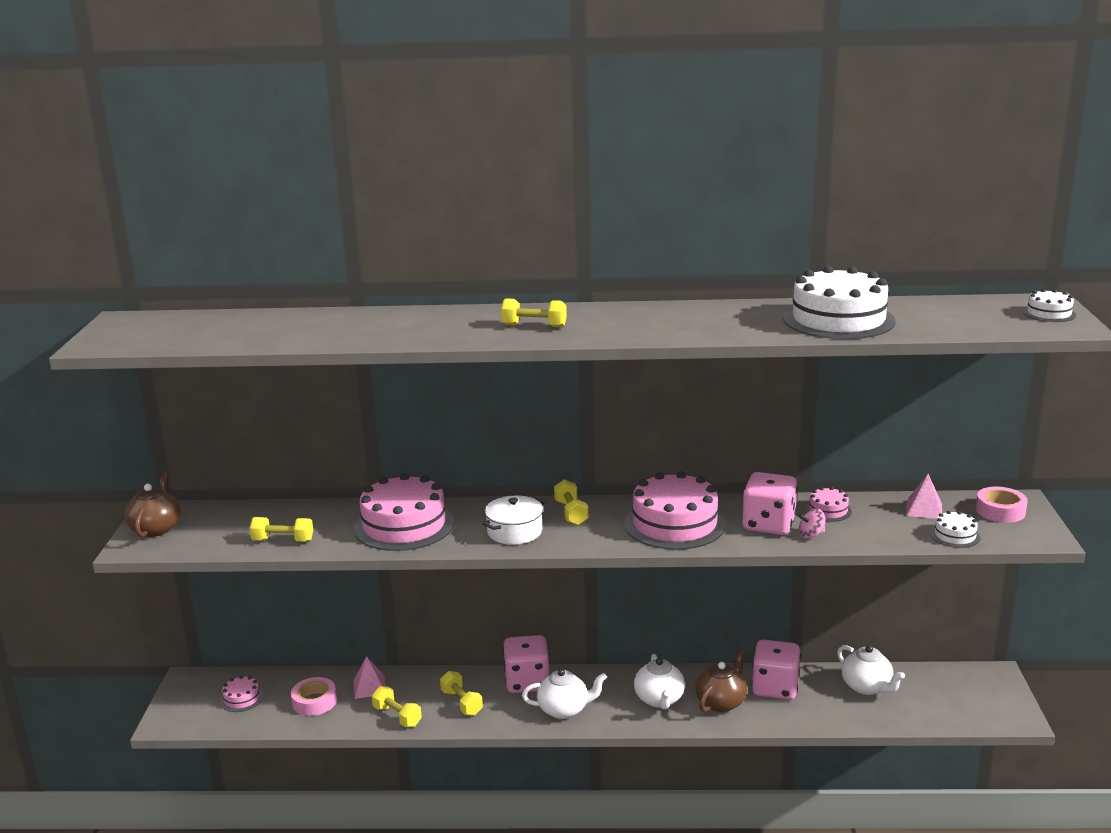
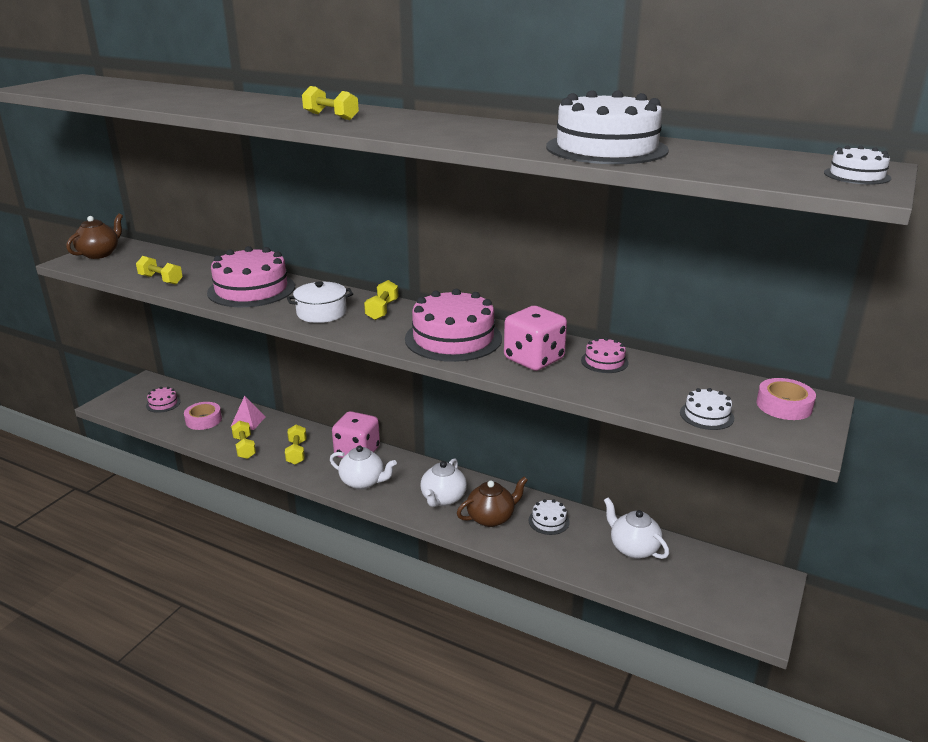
camera: 25 degrees right, 5 degrees up
(775, 688) = (548, 521): pink dice -> white cake
(811, 535) = (562, 377): pink spinning top -> none
(867, 687) = (633, 548): white teapot -> white teapot turned 150 degrees clockwise
(924, 509) = (702, 384): pink pyramid -> none

